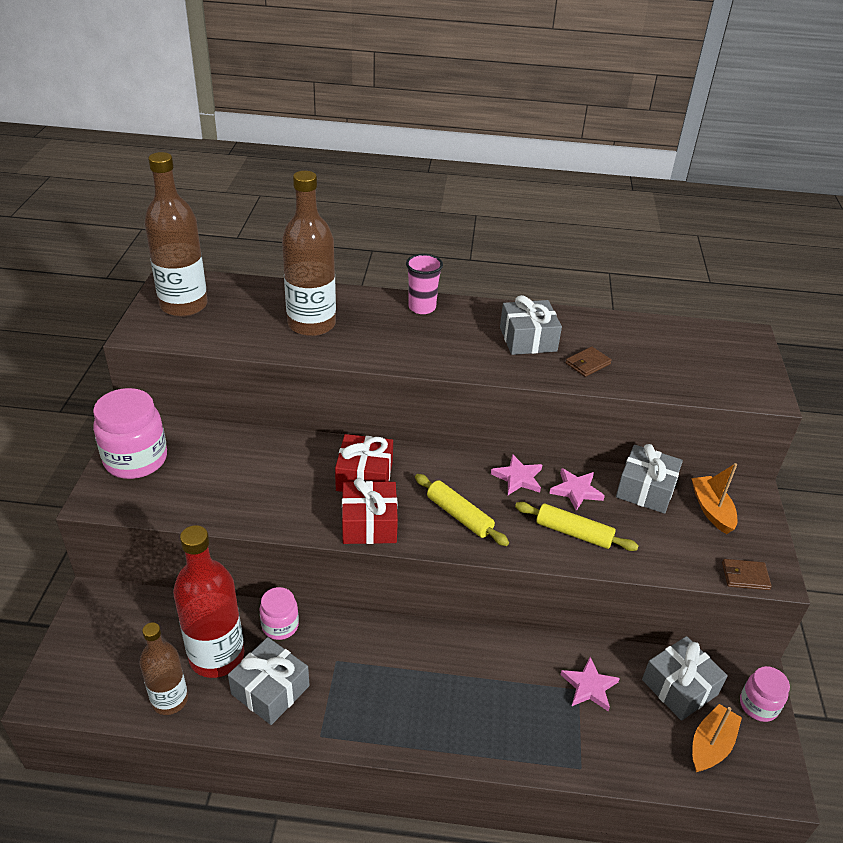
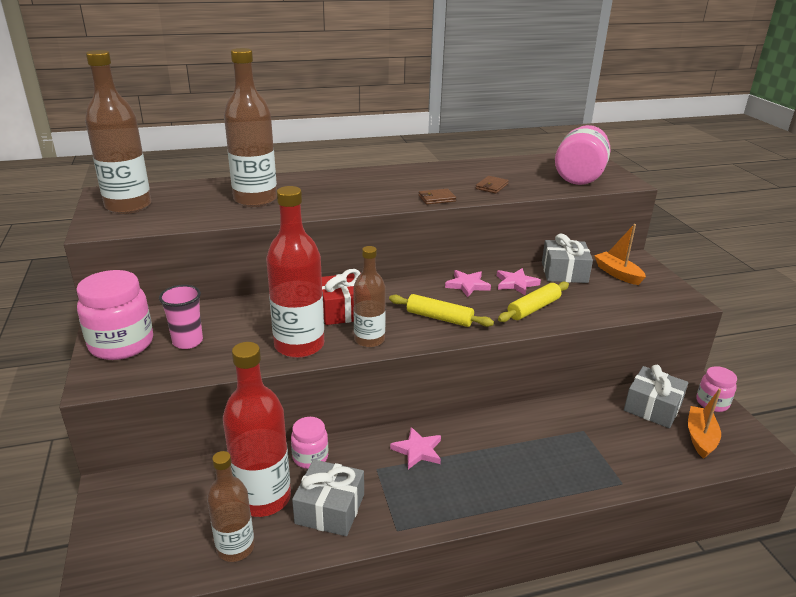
camera: 20 degrees left, 10 degrees down
(296, 510) = (299, 345): none -> red bottle
(369, 524) = (369, 340): red gift -> brown bottle
(422, 307) = (340, 177): pink cup -> pink cup (187, 341)
(528, 339) = (437, 181): grey gift -> none
(573, 533) = (533, 308): yellow rolling pin -> yellow rolling pin turned 45 degrees counterclockwise
(589, 686) = (589, 426): pink star -> pink star (417, 450)
(711, 372) = (579, 177): none -> pink jar
(745, 576) = (670, 305): brown wallet -> brown wallet (436, 198)

